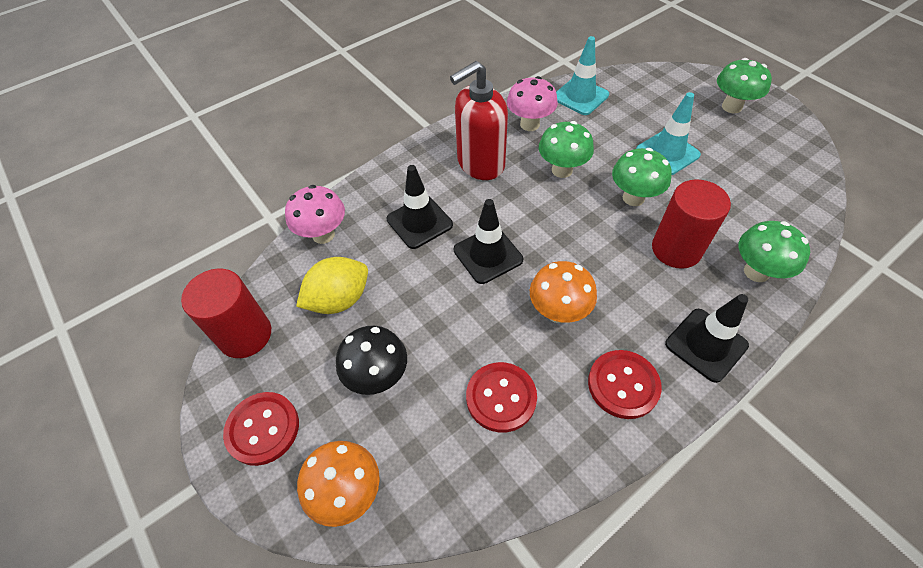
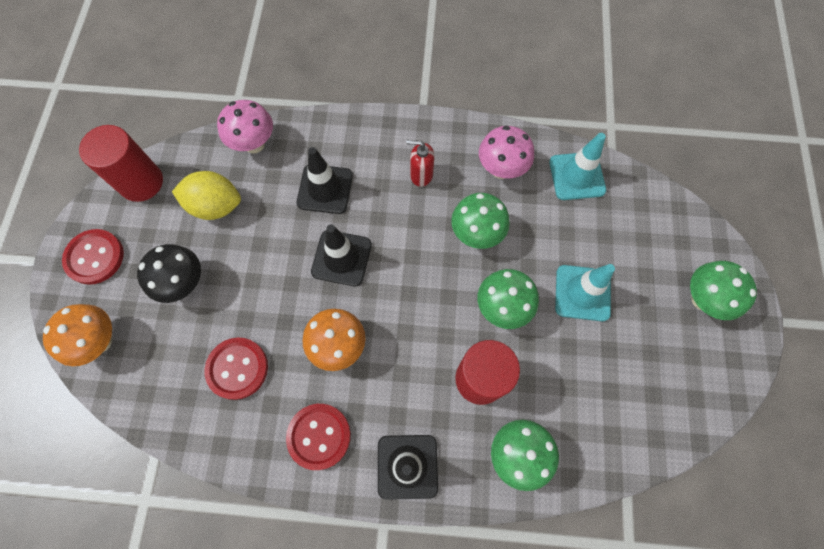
camera: 40 degrees right, 15 degrees up
(480, 164) = (421, 175): red soap dispenser -> red soap dispenser, size x0.50

